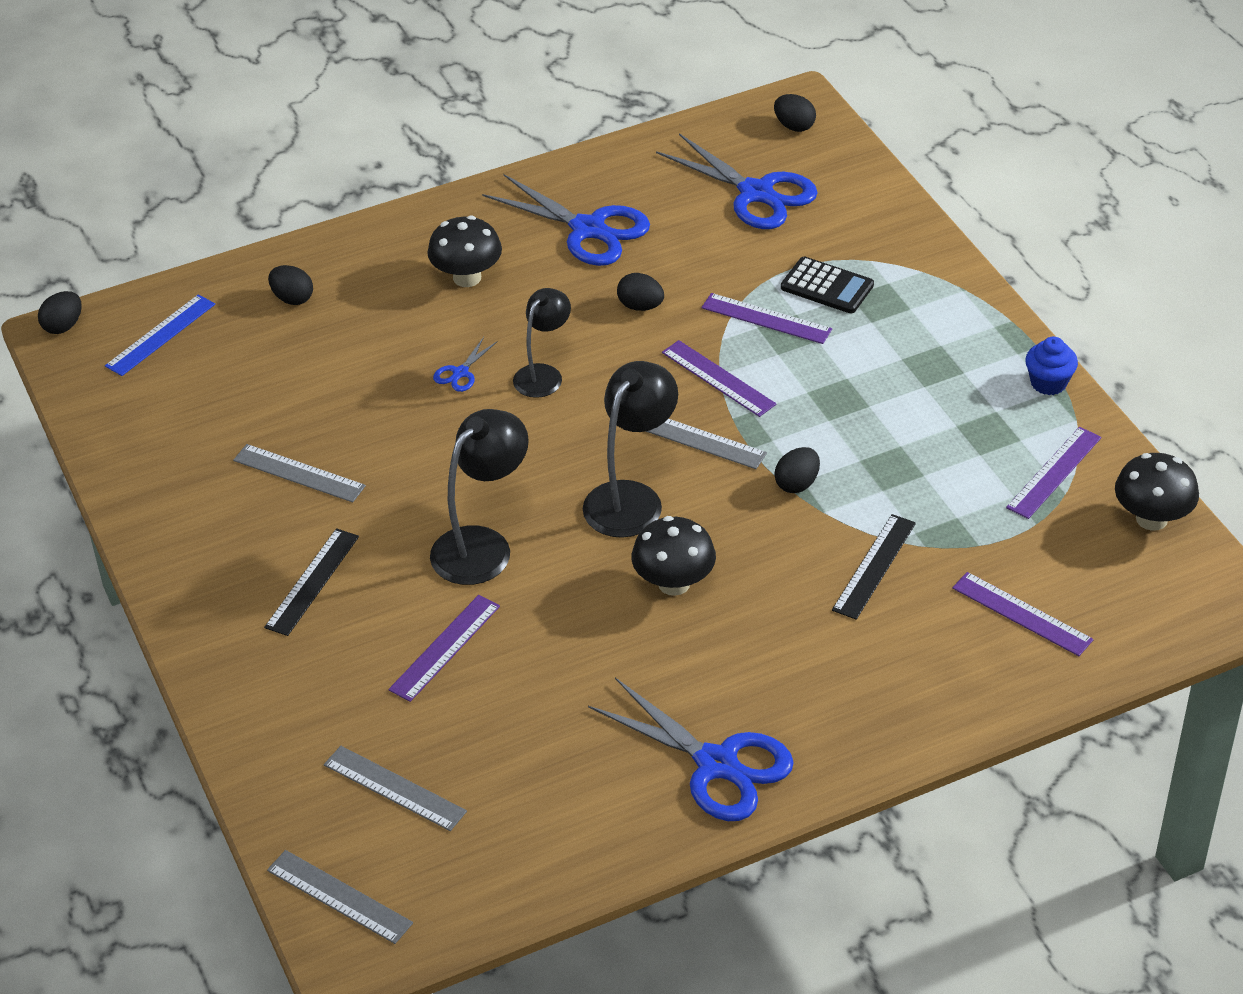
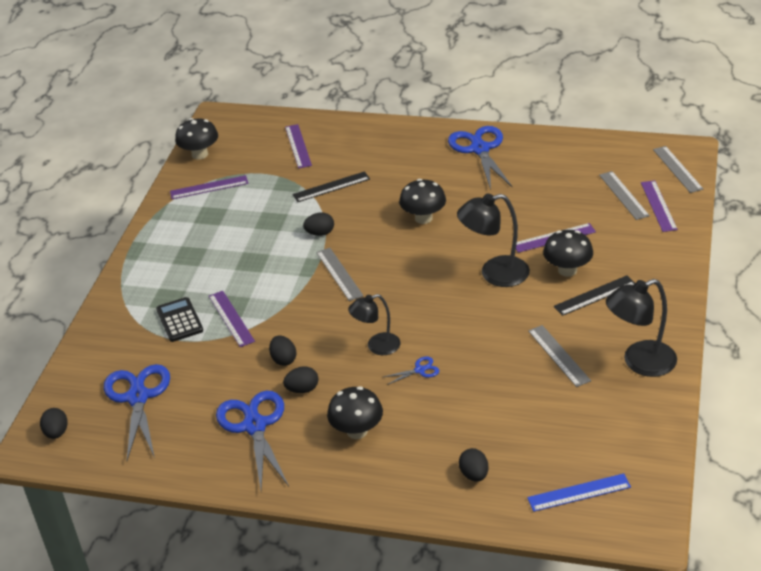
camera: 140 degrees left, 5 degrees down
(63, 326) = (641, 536): black egg -> black egg (302, 389)
(382, 602) = (567, 270): none -> black mushroom
(631, 498) = (401, 262): black lamp -> black lamp (639, 362)
(718, 378) = (293, 299): purple ruler -> purple ruler (658, 206)
(1048, 383) = (154, 223): blue cupcake -> none

